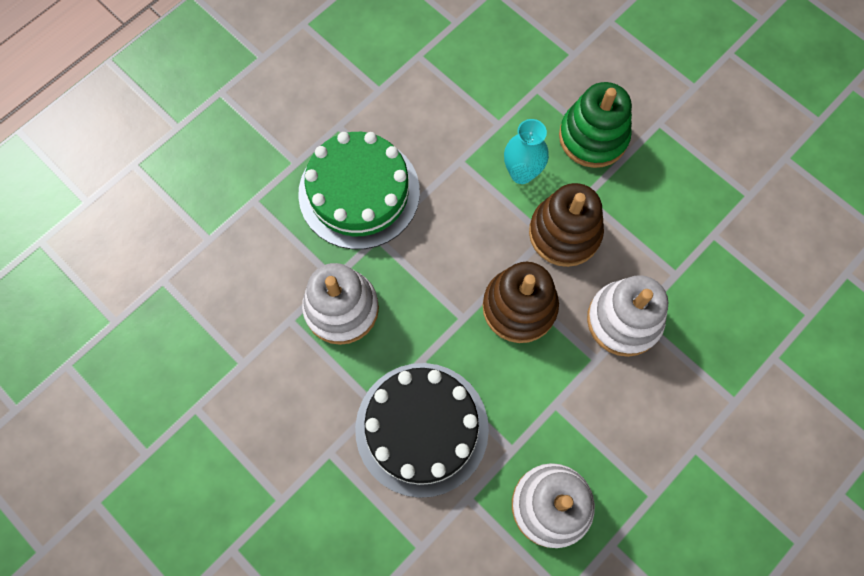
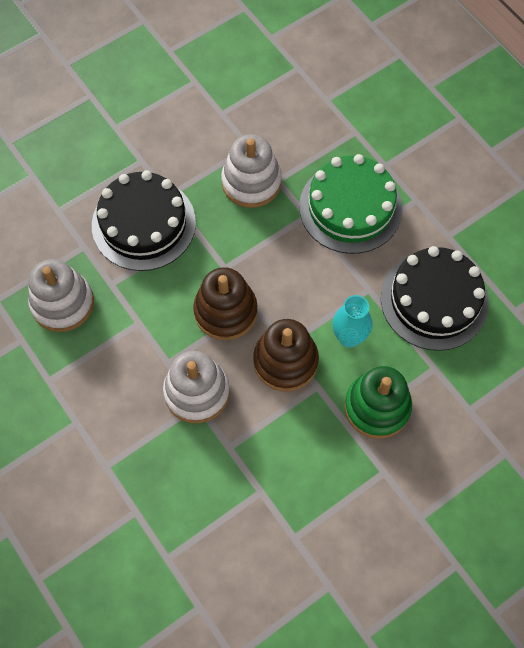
camera: 100 degrees right, 5 degrees down
(459, 96) = (434, 300): none -> black cake

